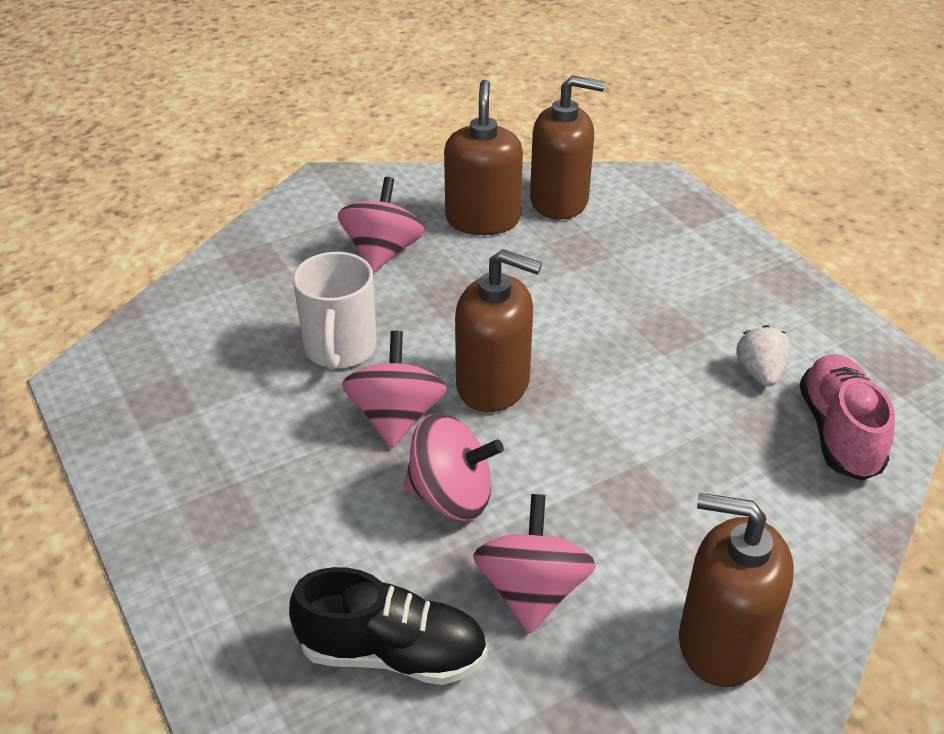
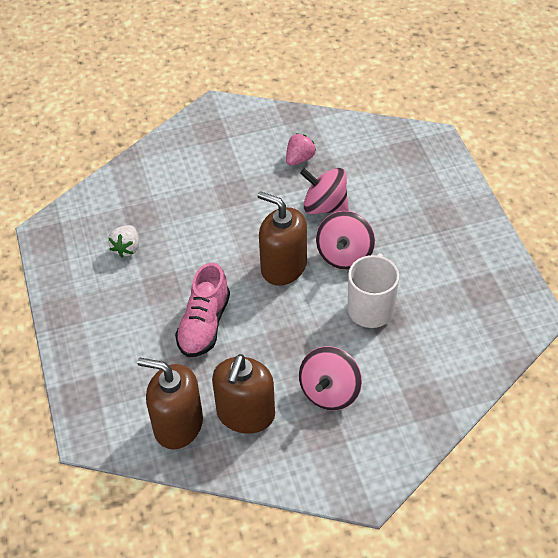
camera: 165 degrees left, 10 degrees up
(392, 653) = (366, 145): black shoe -> none
(532, 591) = (299, 159): pink spinning top -> pink strawberry
(722, 642) = (227, 128): brown soap dispenser -> none
(839, 432) = (110, 206): pink shoe -> pink shoe (204, 324)

